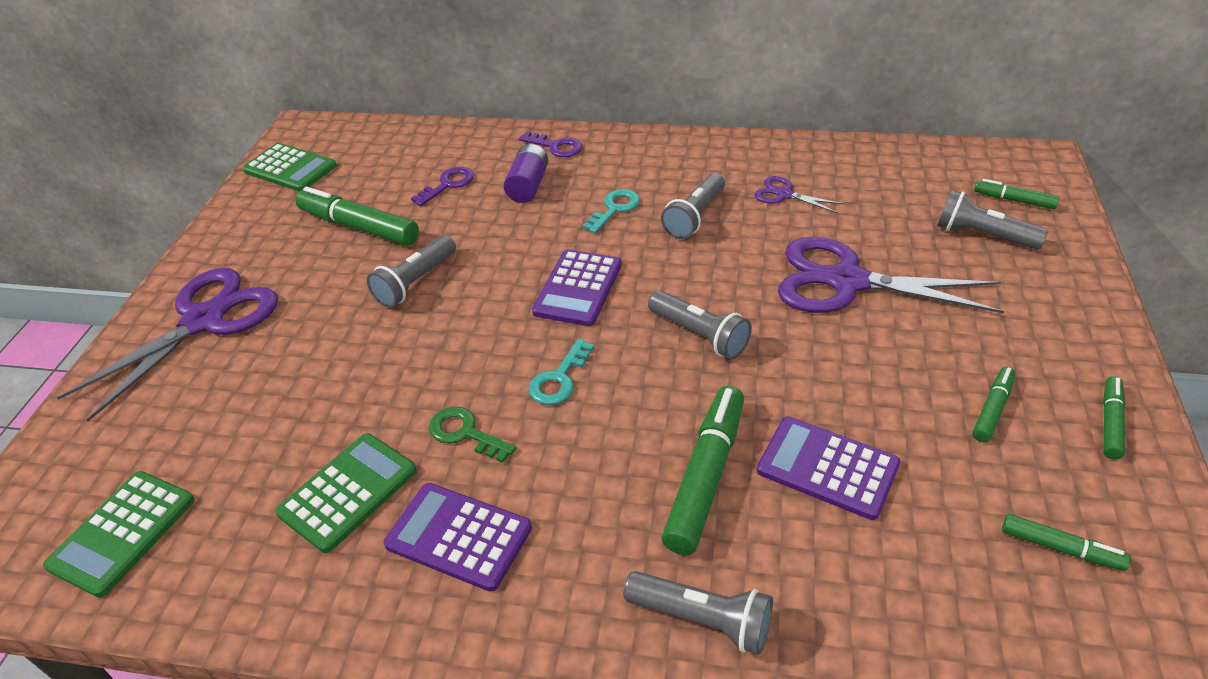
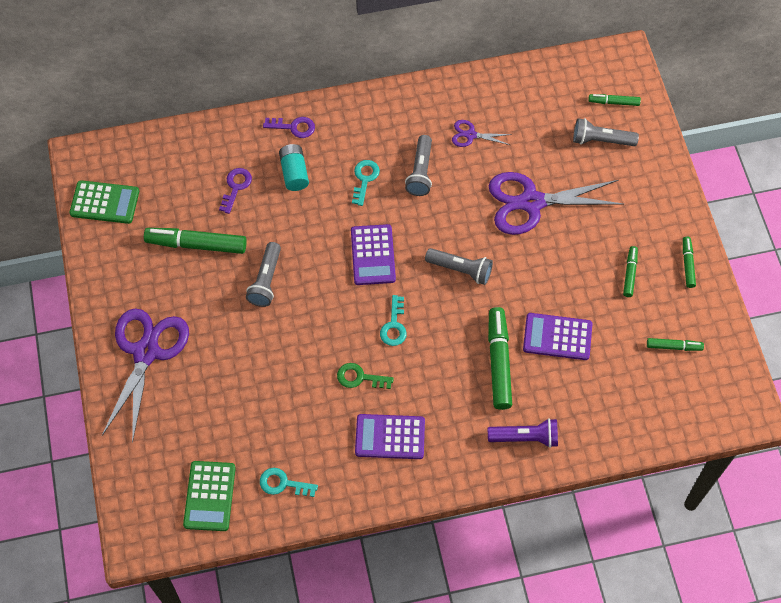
camera: 25 degrees left, 20 degrees up
(241, 552) = (283, 483): none -> turquoise key
(348, 492) = (317, 433): green calculator -> none
(528, 186) = (294, 173): purple battery -> turquoise battery
(702, 620) = (525, 438): grey flashlight -> purple flashlight

